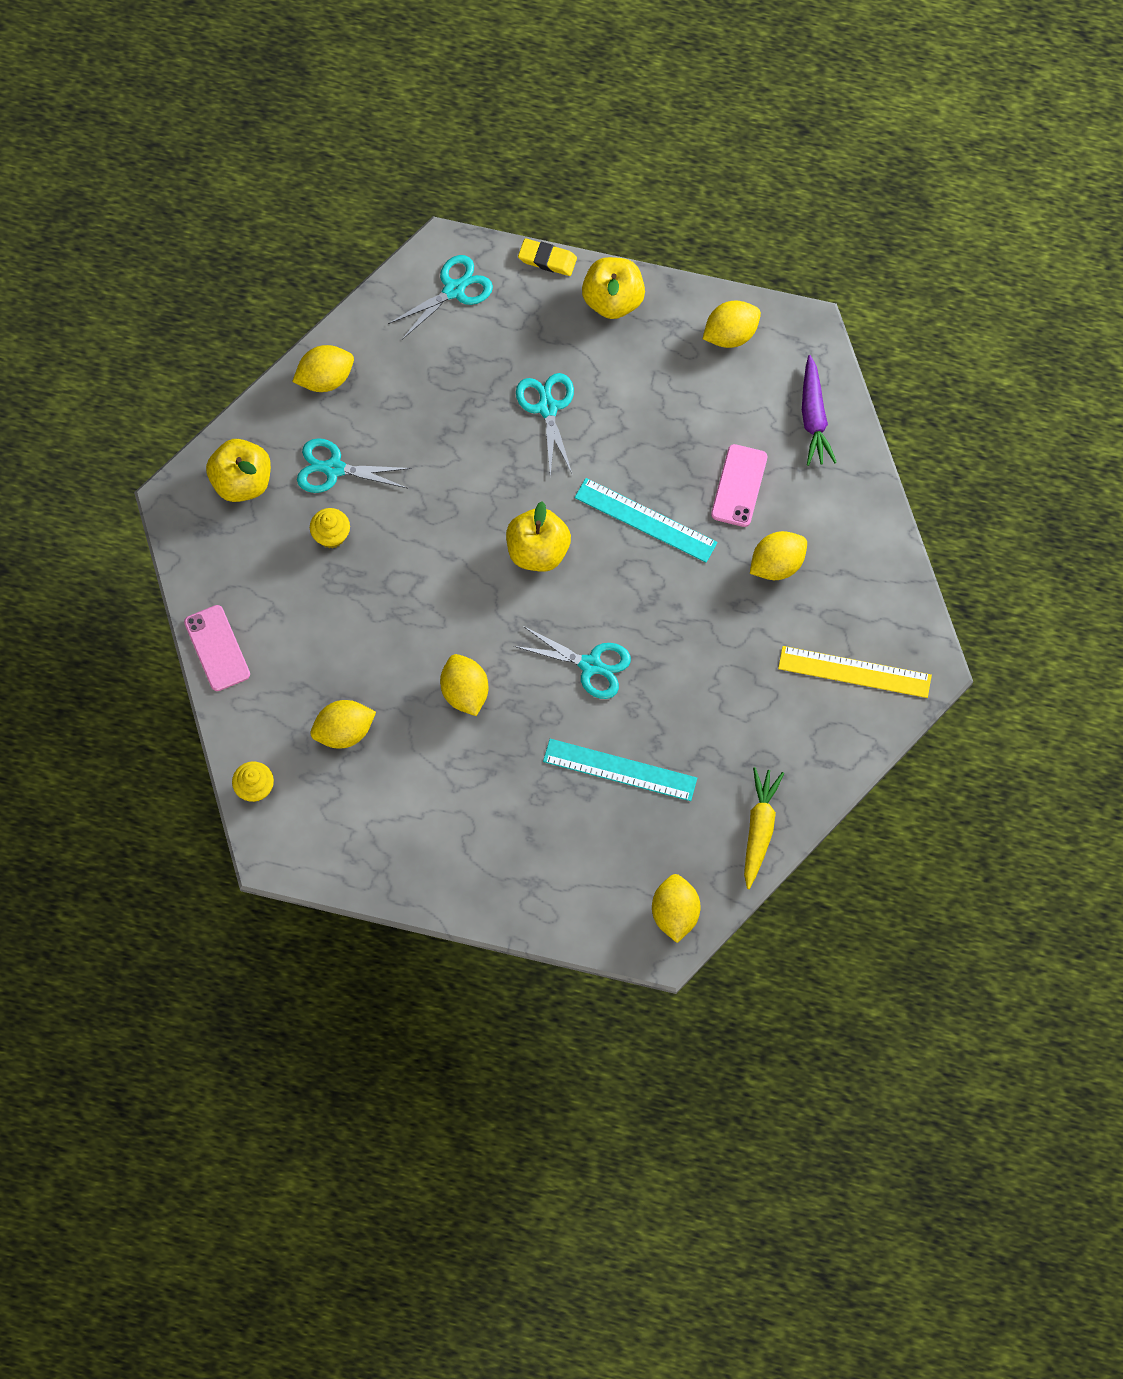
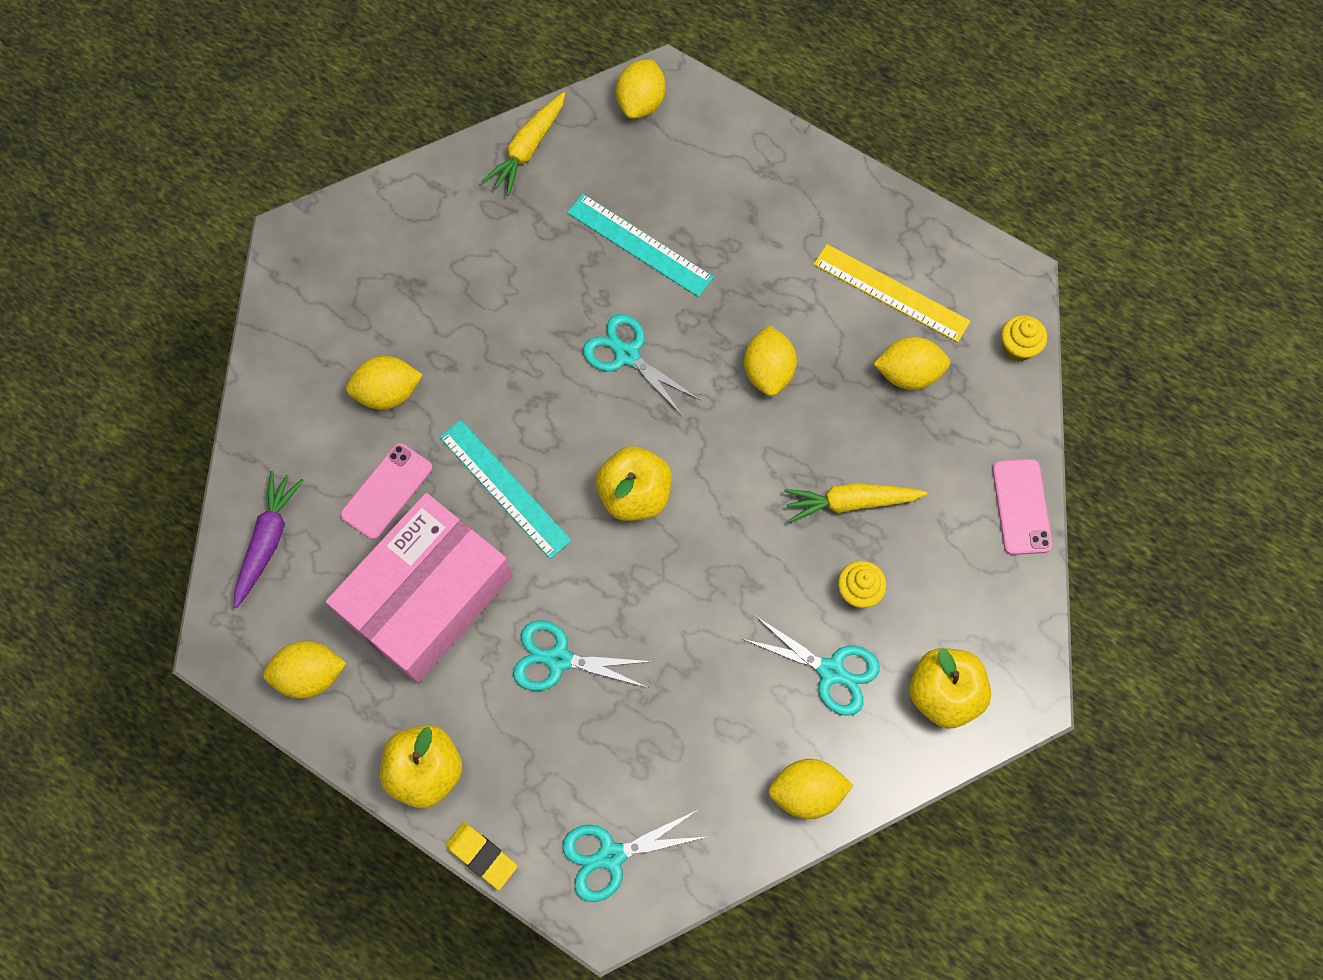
camera: 160 degrees left, 0 degrees up
(359, 604) = (850, 502): none -> yellow carrot
(547, 407) = (558, 659): turquoise scissors -> turquoise scissors turned 90 degrees clockwise
(669, 418) = (427, 596): none -> pink box
(854, 672) = (364, 260): yellow ruler -> yellow ruler (891, 293)

